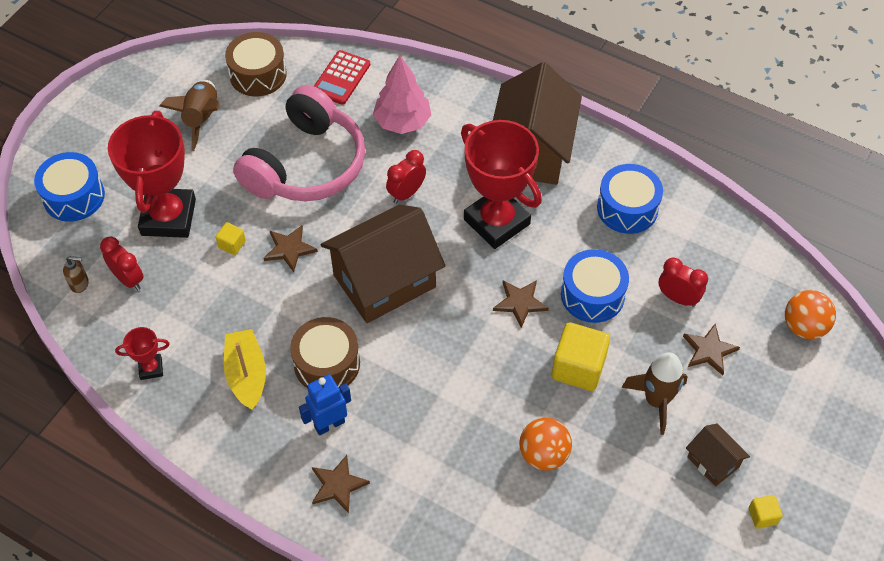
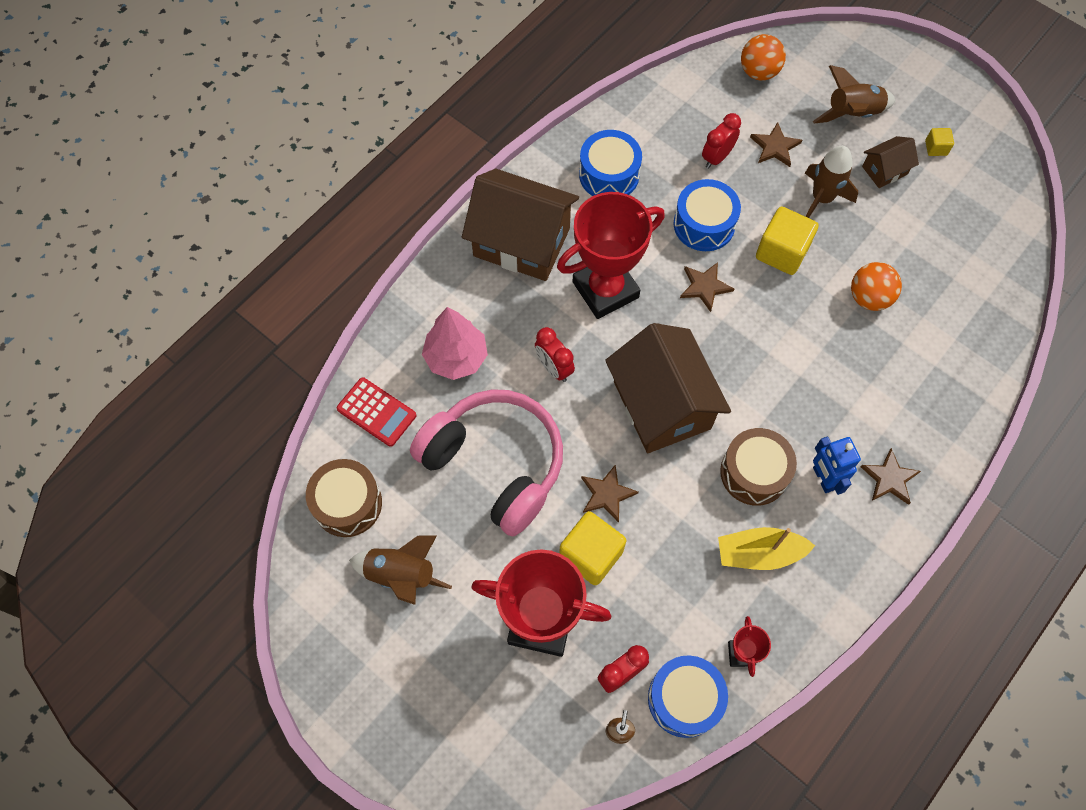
camera: 80 degrees left, 10 degrees up
(74, 196) = (489, 736): blue drum -> blue drum (684, 699)
(232, 244) = (591, 554): yellow cube -> yellow cube, size x2.04
(780, 424) = (852, 114): none -> brown rocket

